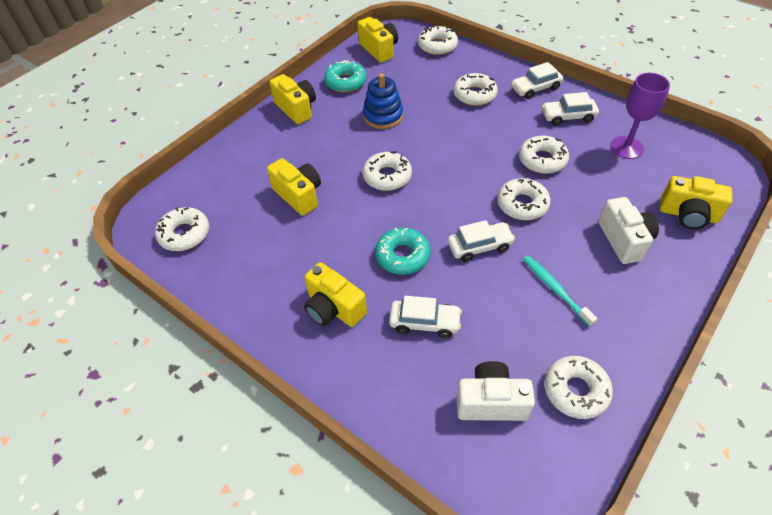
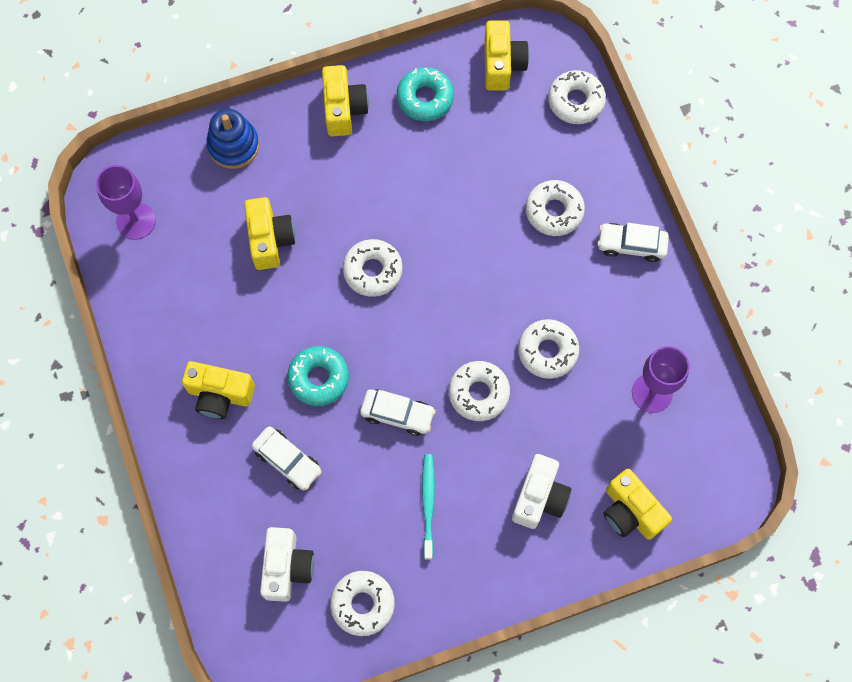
camera: 30 degrees right, 20 degrees up
(184, 234) = (136, 221): white donut -> purple goblet
(333, 308) = (220, 395): yellow camera -> yellow camera turned 60 degrees counterclockwise
(383, 116) = (429, 180): blue stacking toy -> blue stacking toy (233, 145)
(491, 402) = (287, 567): white camera -> white camera turned 60 degrees clockwise
(568, 117) = (629, 310): white car -> none

